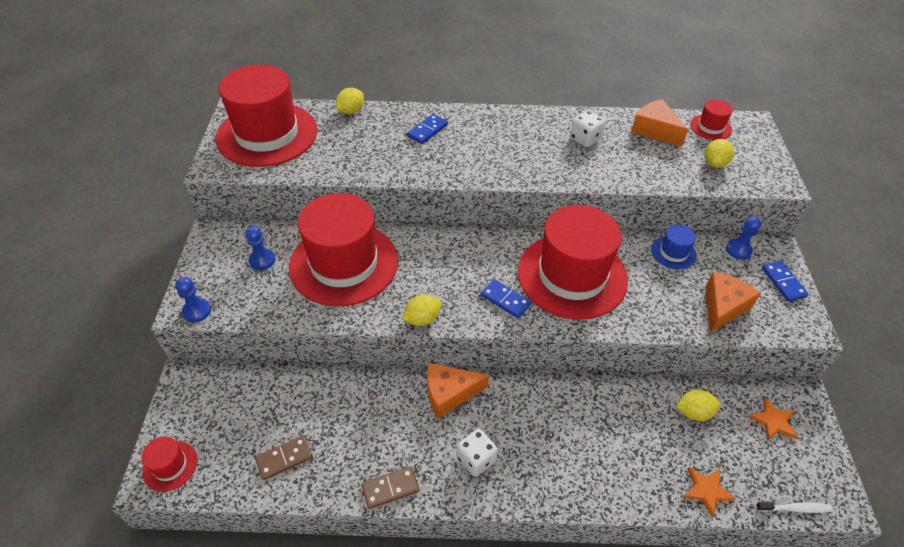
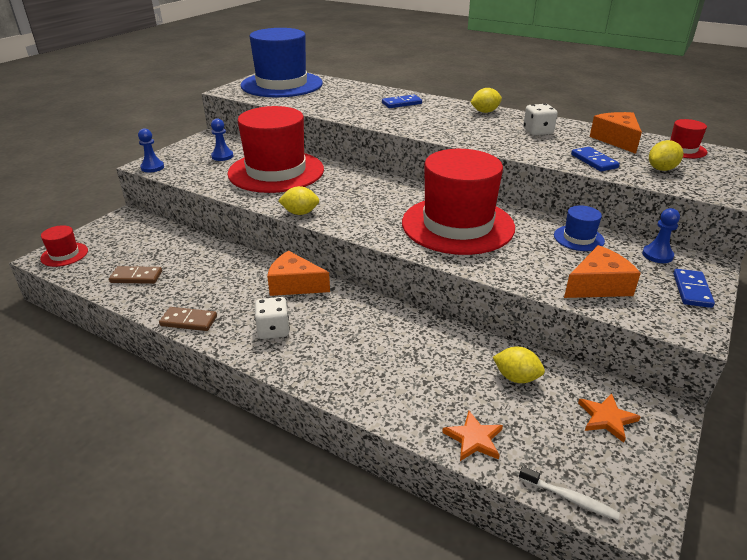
camera: 30 degrees right, 15 degrees down
(267, 134) = (281, 84): red hat -> blue hat
(351, 111) = (354, 85): yellow lemon -> yellow lemon (485, 112)
(505, 300) = (380, 222): blue domino -> blue domino (594, 161)

